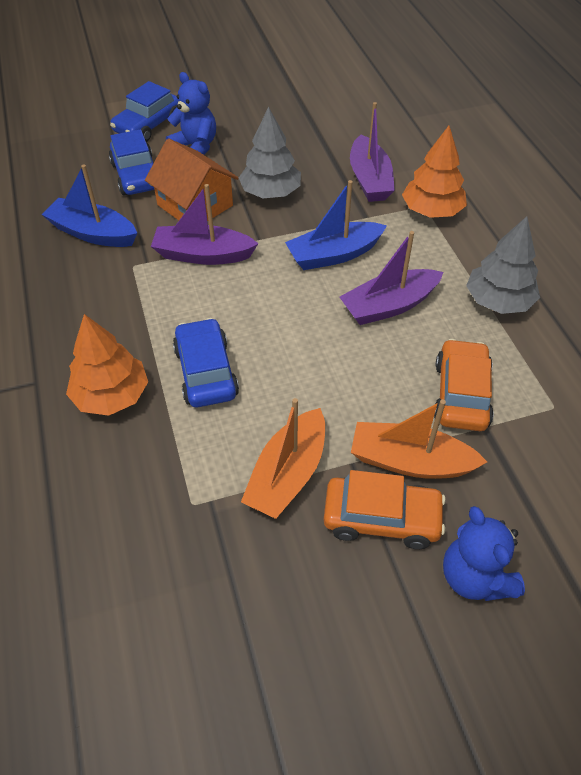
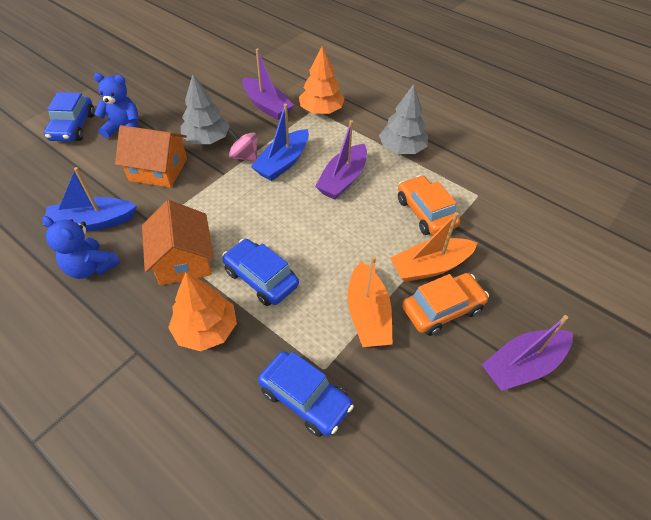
camera: 35 degrees left, 0 degrees up
(137, 176) = (94, 167): blue car -> blue car (305, 398)
(145, 313) = (183, 260): none -> orange house
(203, 255) = (193, 201): purple boat -> purple boat (522, 365)
(296, 229) = (244, 156): none -> pink spinning top
(475, 577) = (515, 312): blue teddy bear -> blue teddy bear (91, 267)

